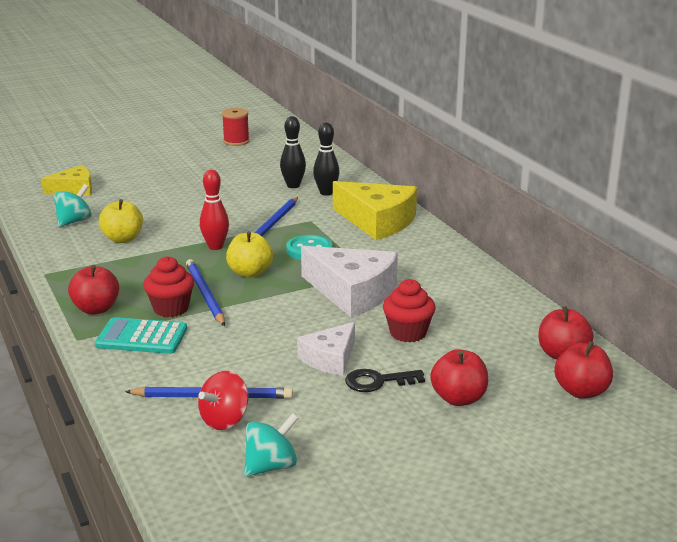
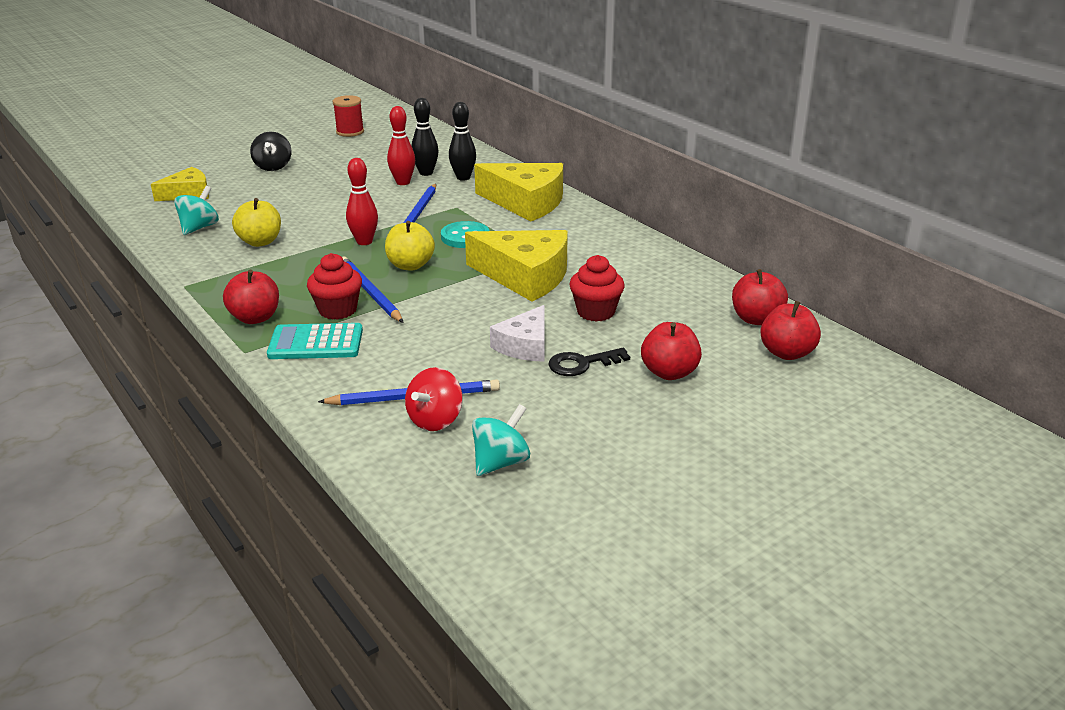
camera: 10 degrees left, 5 degrees up
(156, 170) = (273, 167): none -> black spinning top
(269, 193) = (403, 182): none -> red bowling pin
(352, 292) = (525, 276): white cheese -> yellow cheese

